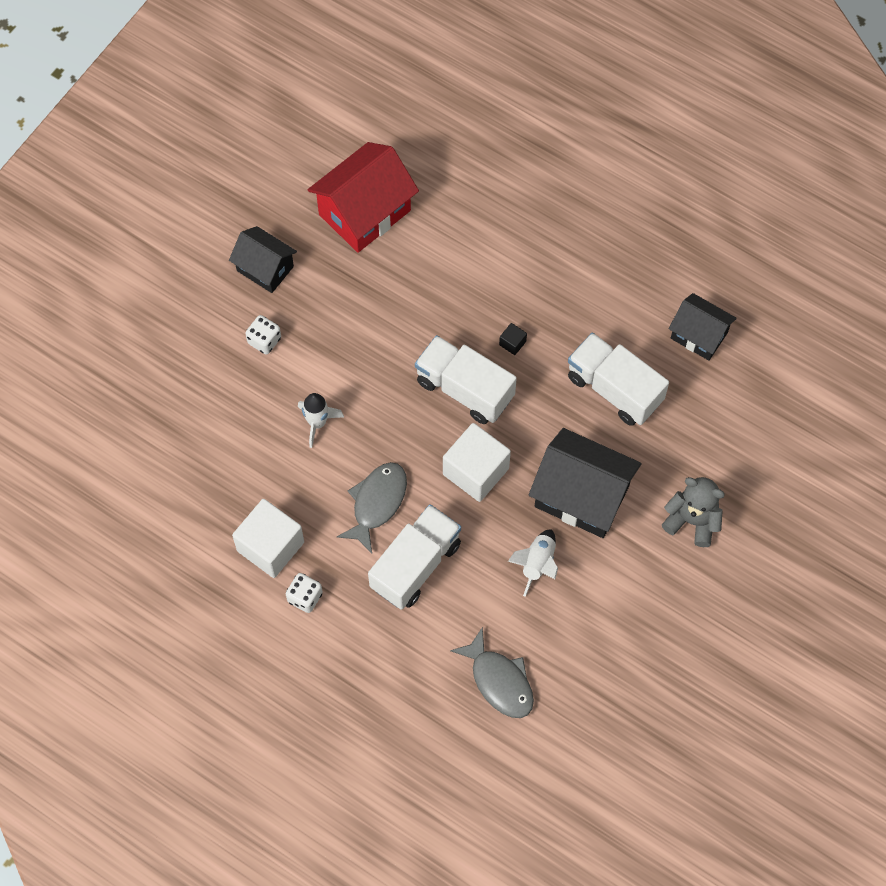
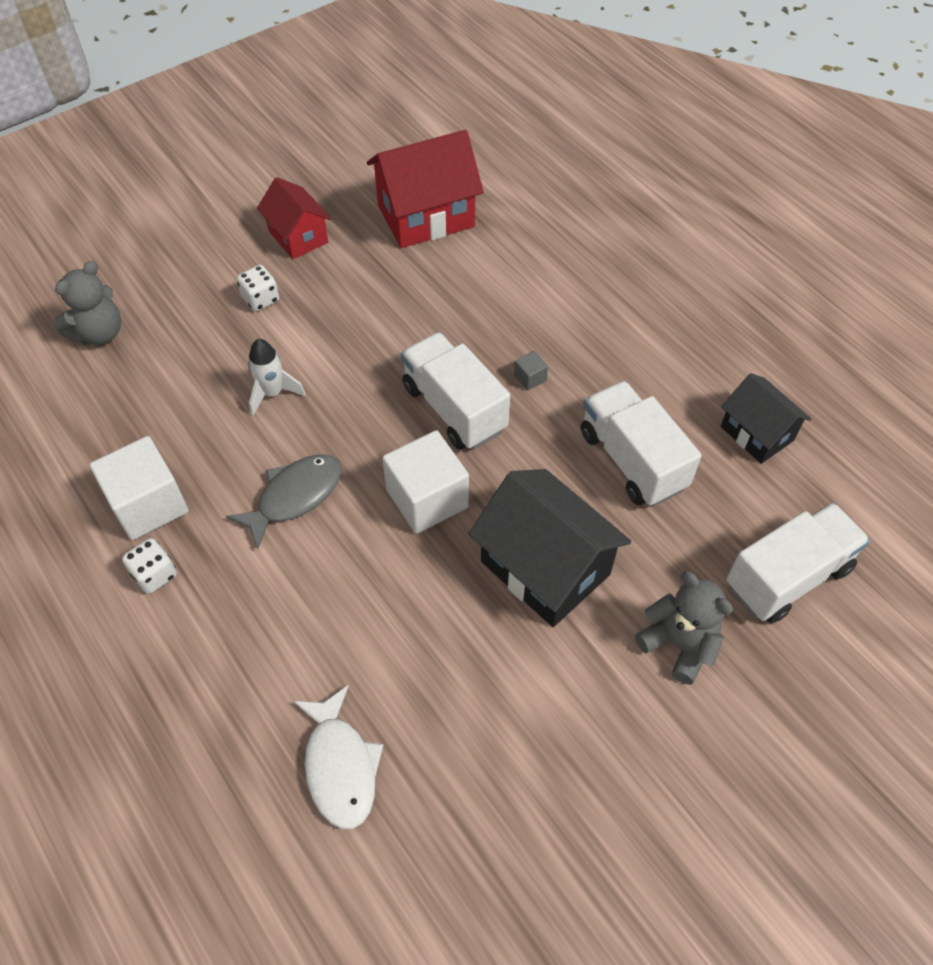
camera: 20 degrees right, 10 degrees down
(147, 416) = (99, 333): none -> grey teddy bear
(265, 268) = (298, 236): black house -> red house
(415, 565) = (304, 581): white truck -> white truck (787, 576)
(499, 681) = (340, 766): grey fish -> white fish
(512, 343) = (530, 378): black cube -> grey cube
(537, 564) = (455, 631): white rocket -> none

